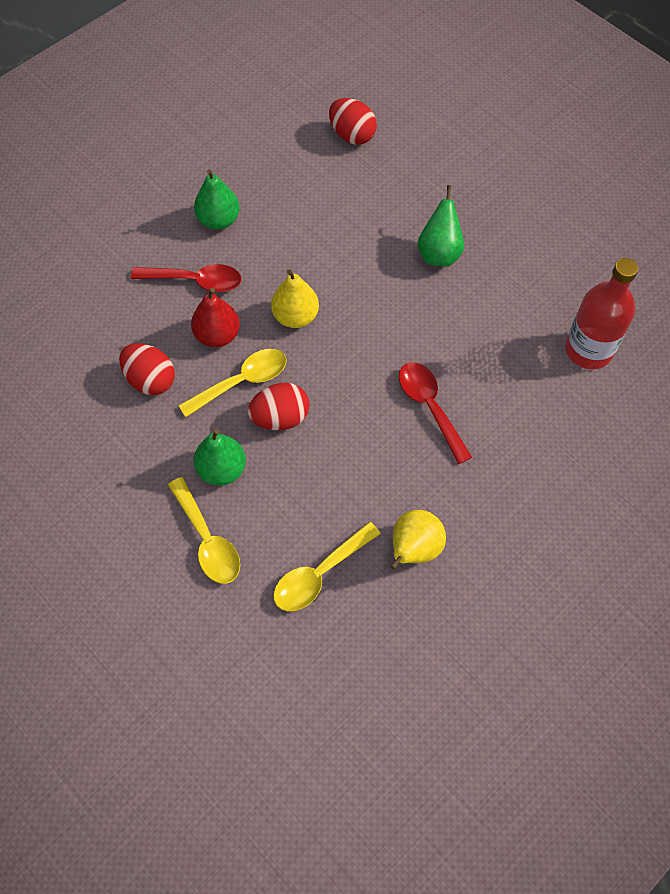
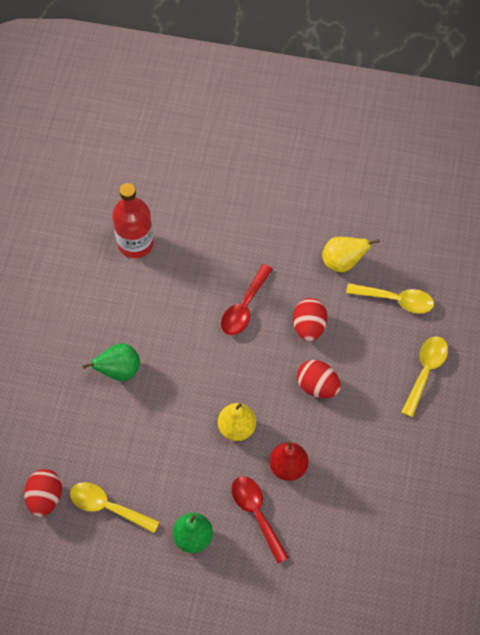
camera: 125 degrees left, 0 degrees up
(150, 380) = (352, 484): red egg -> red egg (309, 327)
(222, 469) = (377, 395): green pear -> none
(242, 381) = (310, 426): yellow spoon -> yellow spoon (107, 507)

